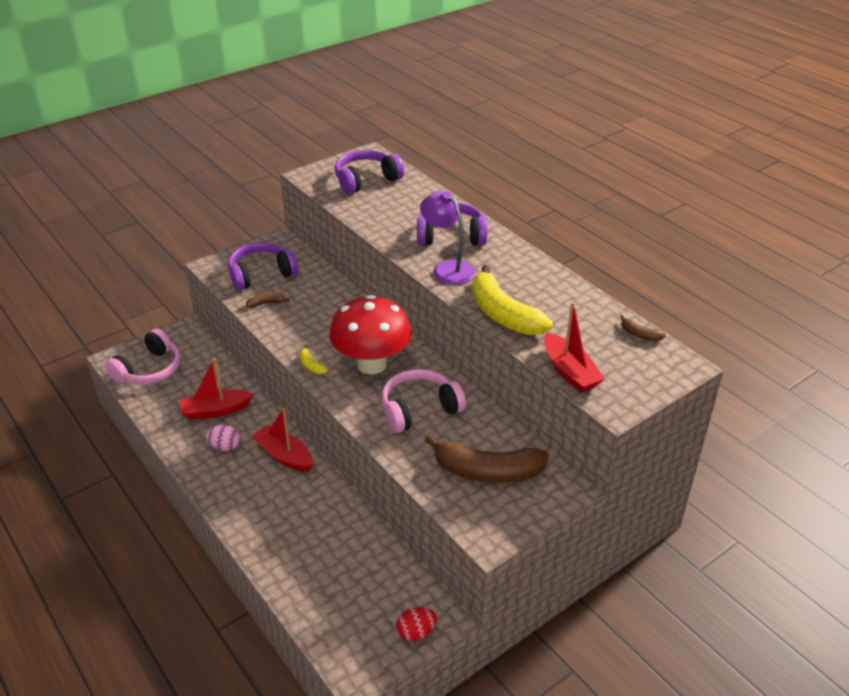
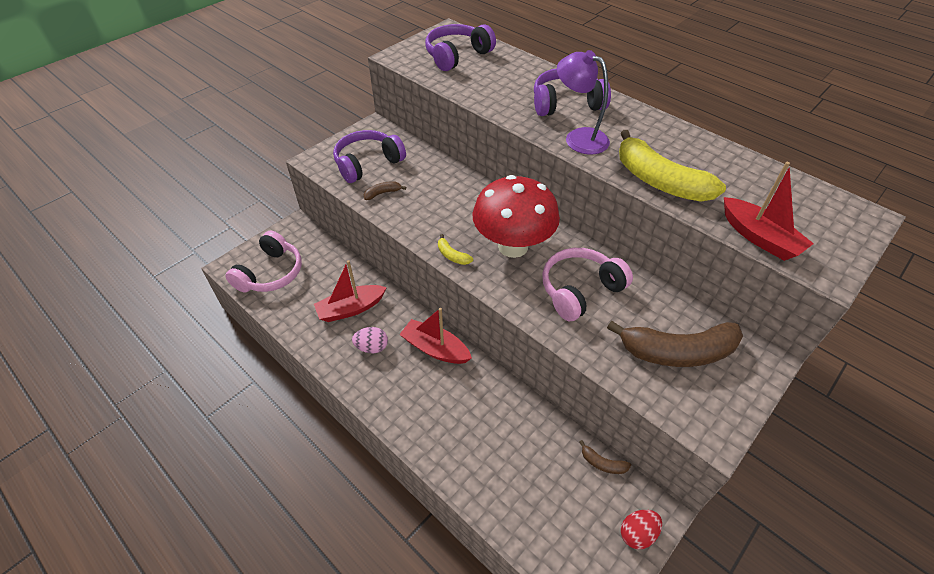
camera: 10 degrees left, 10 degrees up
(640, 334) = (804, 187): brown banana -> brown banana (602, 463)

